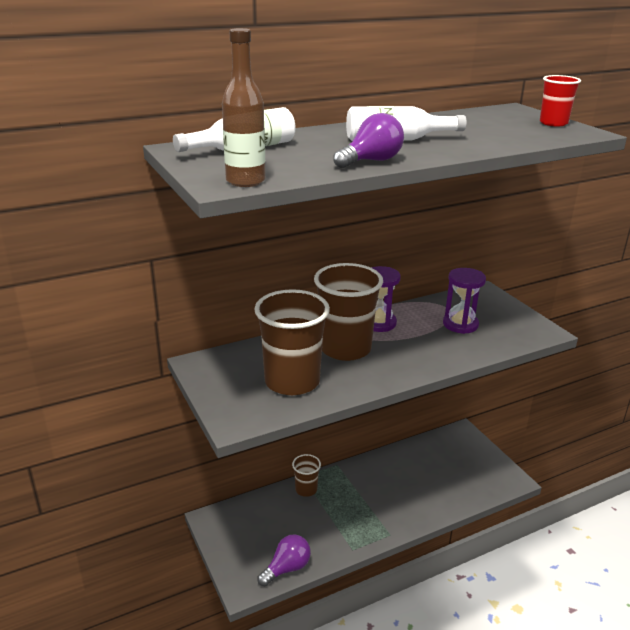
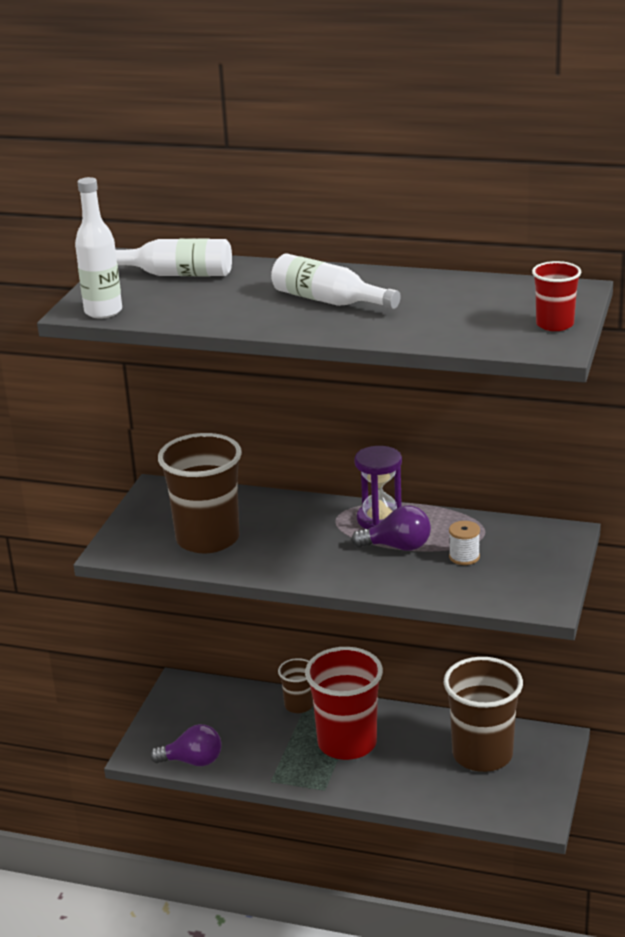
camera: 45 degrees right, 0 degrees up
(245, 181) = (103, 312): brown bottle -> white bottle
(345, 348) = (303, 530): brown cup -> brown cup (482, 754)
(364, 497) = (347, 743): none -> red cup
(371, 161) = (243, 320): purple light bulb -> purple light bulb (398, 547)
(460, 324) = (464, 557): purple hourglass -> white spool

